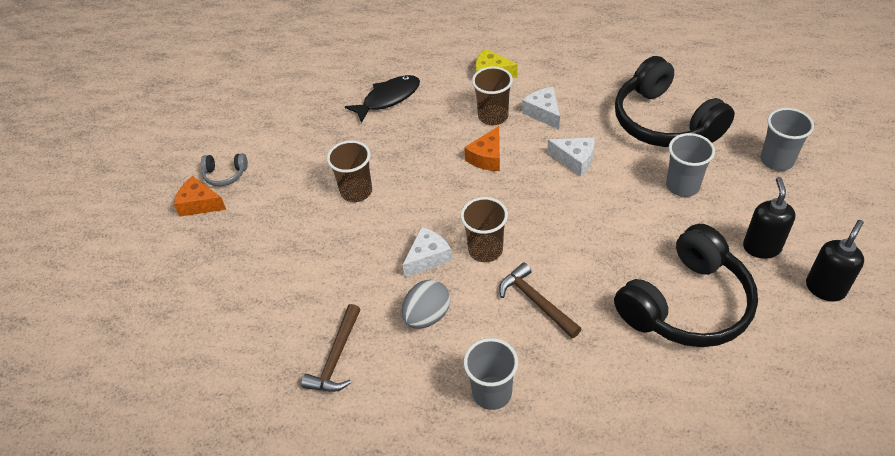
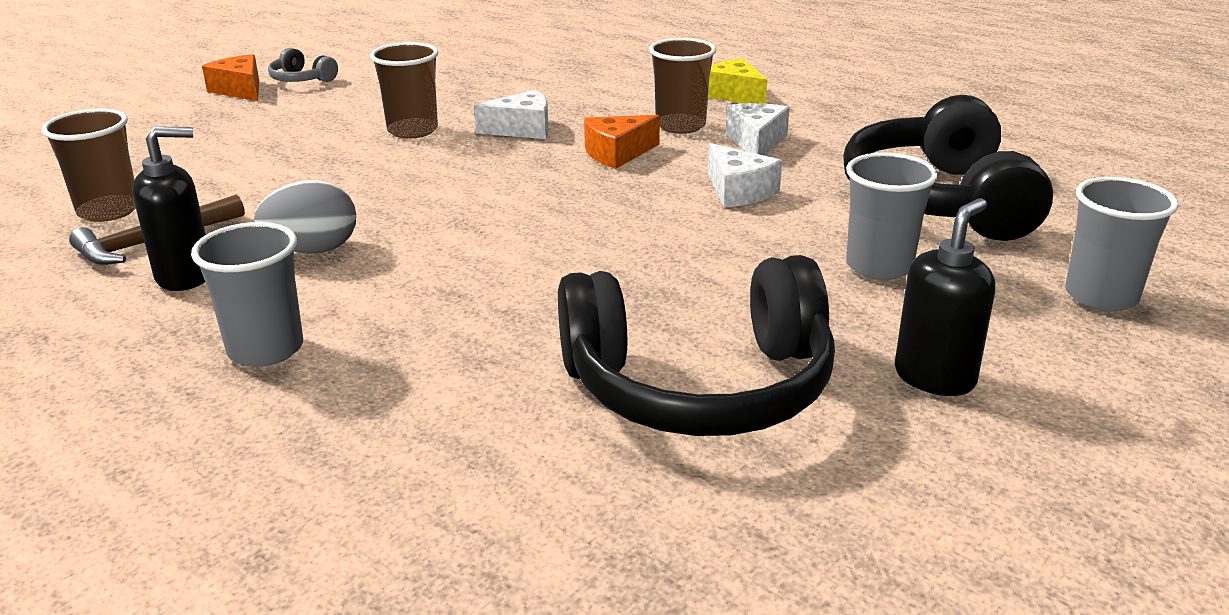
camera: 30 degrees right, 20 degrees down
(388, 98) = (570, 79): black fish -> none
(427, 257) = (401, 205): white cheese -> white cheese (522, 129)
(485, 250) = (483, 224): brown cup -> brown cup (108, 211)
(536, 302) = (471, 292): brown hammer -> none
(825, 288) = (1004, 475): black soap dispenser -> black soap dispenser (185, 276)

